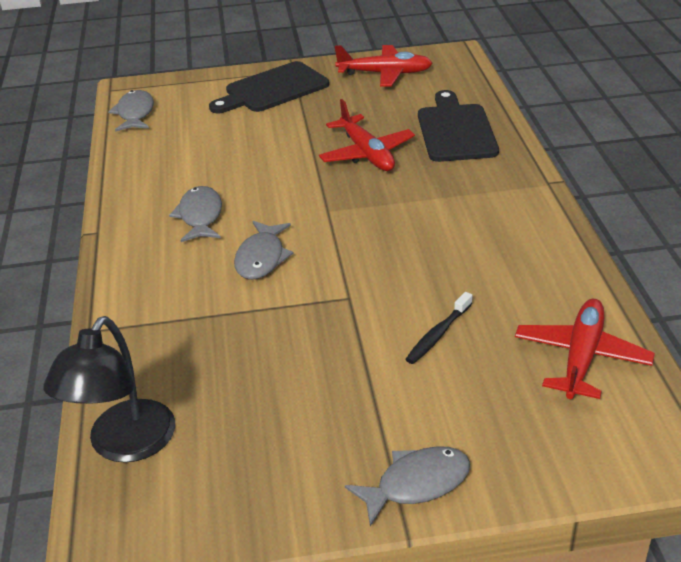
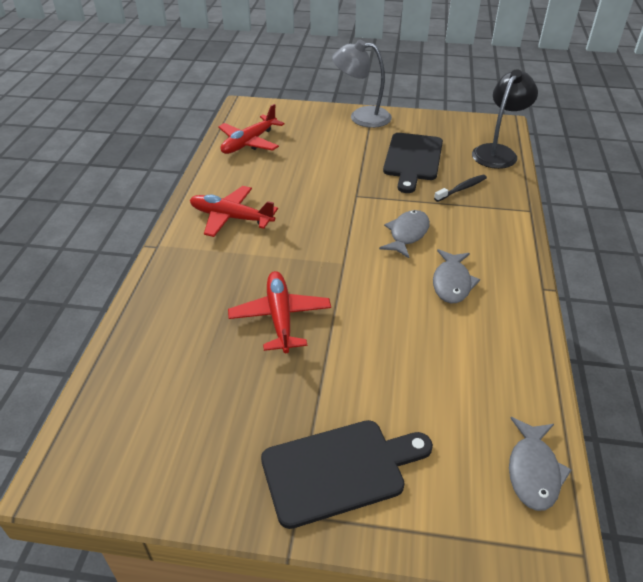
camera: 165 degrees left, 5 degrees up
(385, 74) = (179, 458): red plane -> red plane (231, 218)
(416, 484) = (361, 117): grey fish -> grey lamp
(438, 334) = (315, 166): black toothbrush -> black toothbrush (462, 189)
(456, 130) = (177, 325): black cutting board -> black cutting board (412, 159)

